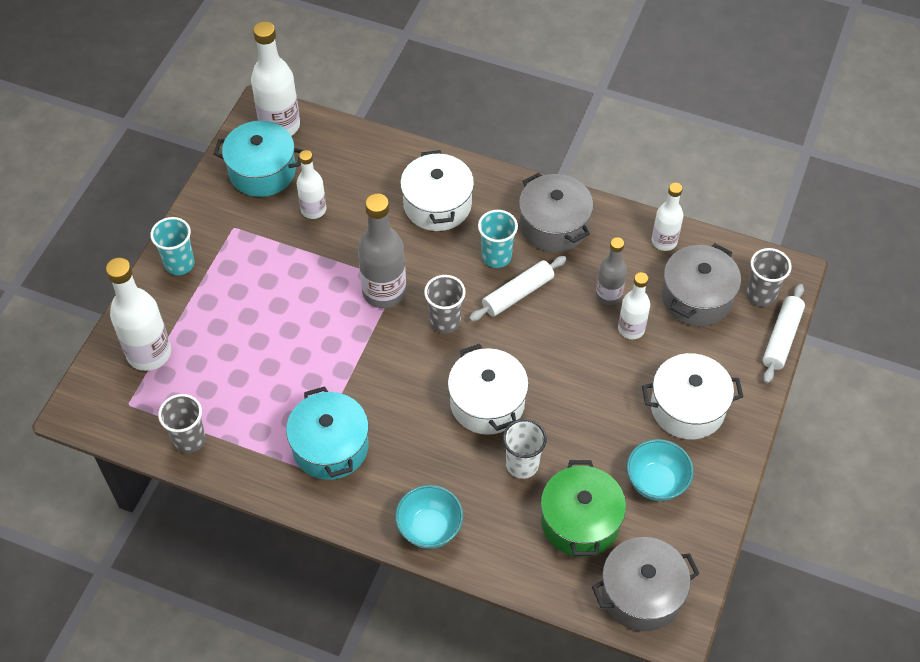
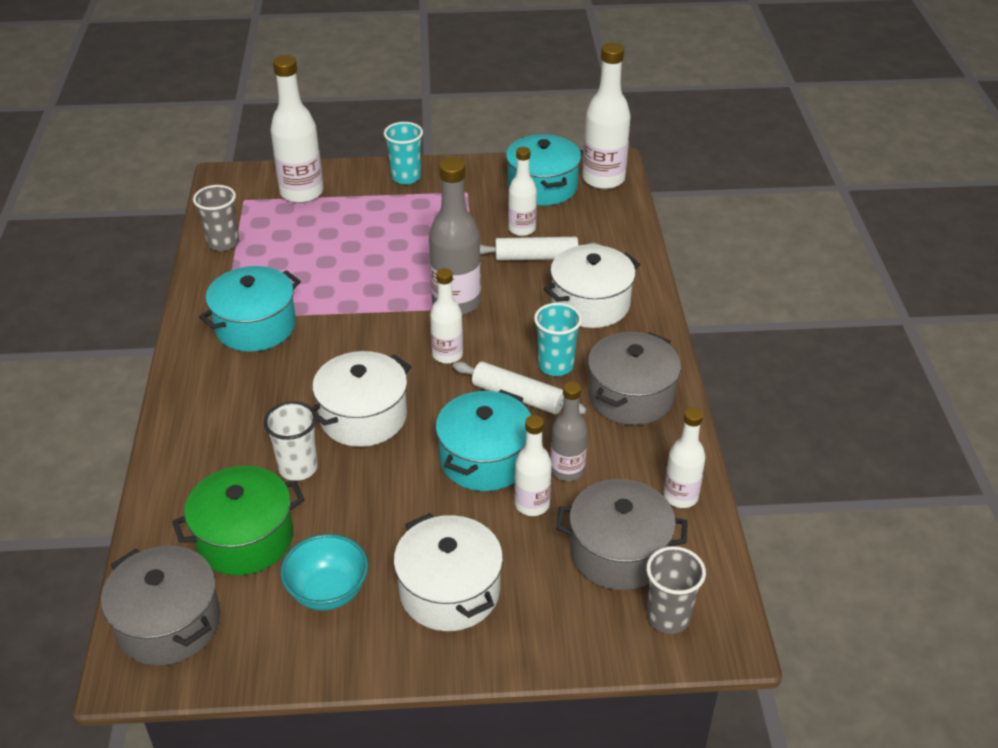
camera: 65 degrees right, 15 degrees down
(429, 528) = (190, 422): turquoise bowl -> none
(445, 321) = (447, 355): grey cup -> white bottle
(573, 340) = (485, 459): none -> turquoise pot
(781, 338) = (614, 660): white rolling pin -> white rolling pin (536, 257)

